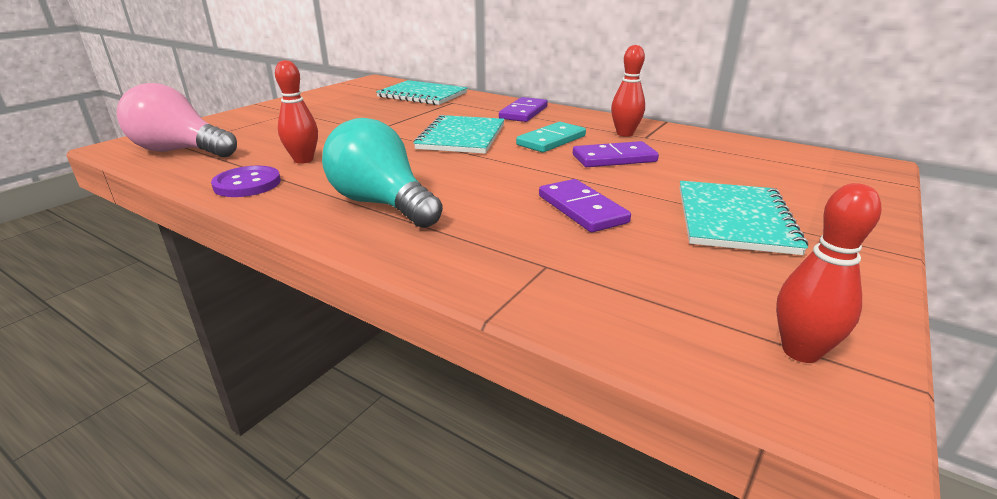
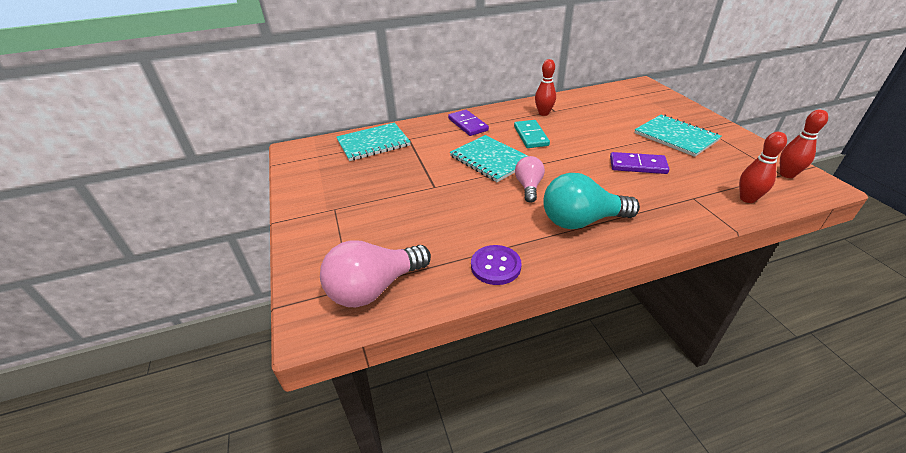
camera: 50 degrees left, 10 degrees up
(303, 160) = (469, 231): red bowling pin -> red bowling pin (747, 199)
(427, 164) = (528, 187): none -> pink light bulb
(614, 158) = (578, 131): purple domino -> none

